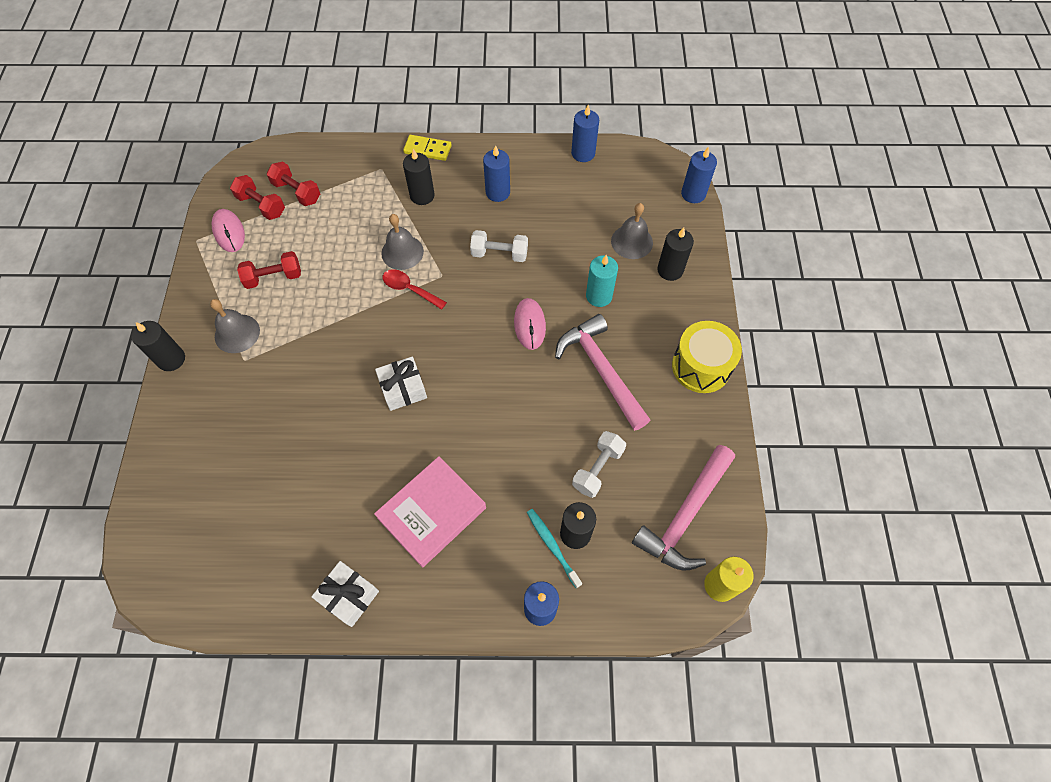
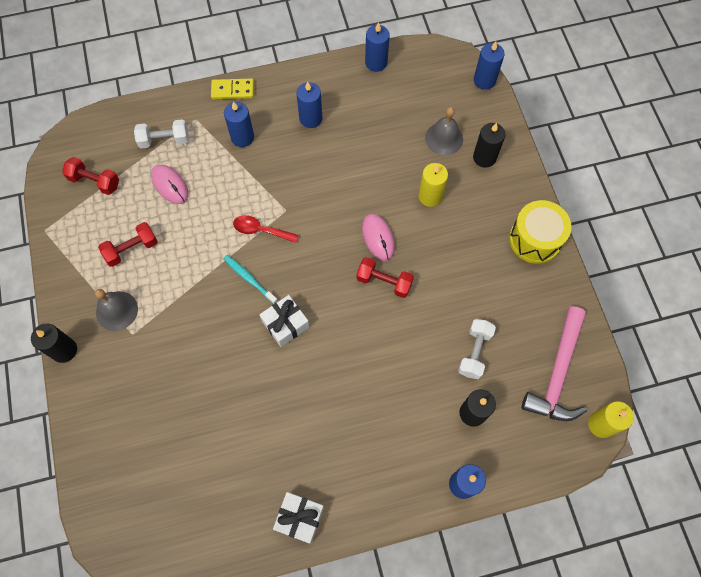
camera: 15 degrees left, 5 degrees up
(229, 232) = (73, 215): pink mouse -> pink mouse (170, 185)
(297, 192) = (124, 160): red dumbbell -> red dumbbell (384, 281)
(402, 252) = (242, 196): grey bell -> none
(422, 195) = (242, 137): black candle -> blue candle
(432, 513) = (346, 428): pink book -> none
(499, 254) = (331, 177): white dumbbell -> white dumbbell (164, 140)
(552, 546) = (457, 429): turquoise toothbrush -> turquoise toothbrush (249, 279)
(599, 296) = (430, 196): turquoise candle -> yellow candle
(601, 370) = (452, 264): pink hammer -> none

